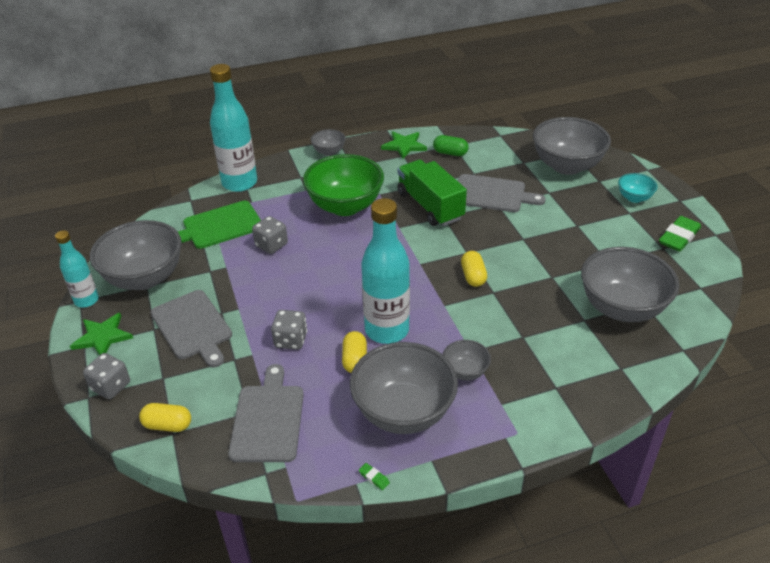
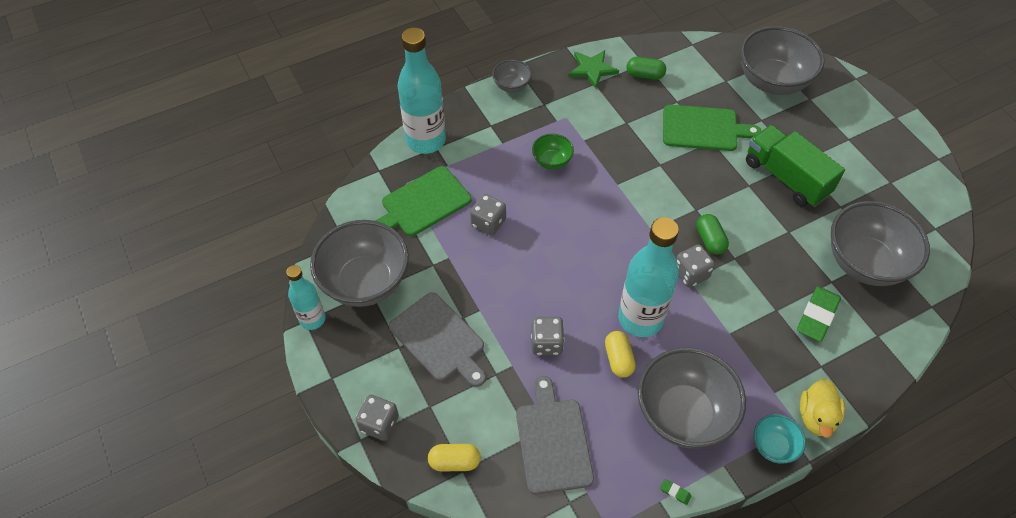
camera: 10 degrees left, 15 degrees up
(102, 337) = (347, 364): green star -> none
(345, 206) = (552, 161): green bowl -> green bowl, size x0.48
(430, 206) = (642, 151): green truck -> green truck (786, 178)
(447, 300) = (691, 274): none -> grey dice
(465, 371) = (731, 359): grey bowl -> none
(473, 276) = (710, 240): yellow capsule -> green capsule
(492, 194) = (703, 129): grey cutting board -> green cutting board
(539, 429) = (816, 417): none -> yellow duck
(634, 198) = (850, 119): turquoise bowl -> turquoise bowl (773, 446)
(679, 237) = (903, 166): green eraser -> green eraser (817, 316)

